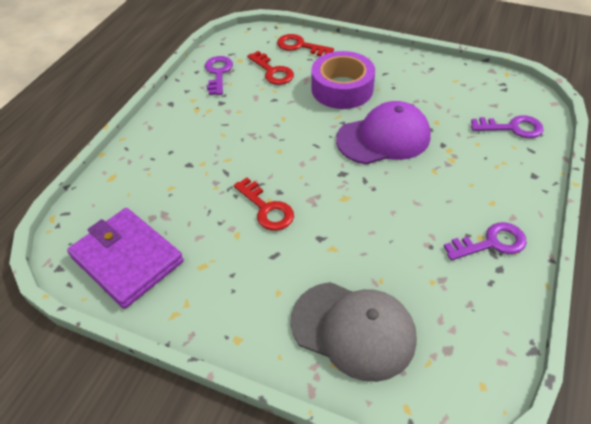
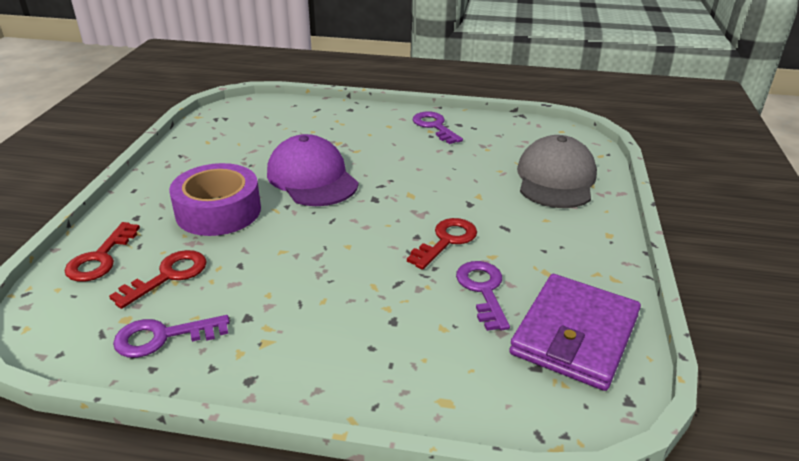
camera: 105 degrees left, 15 degrees down
(512, 128) = (287, 115): purple key -> purple key (483, 290)

